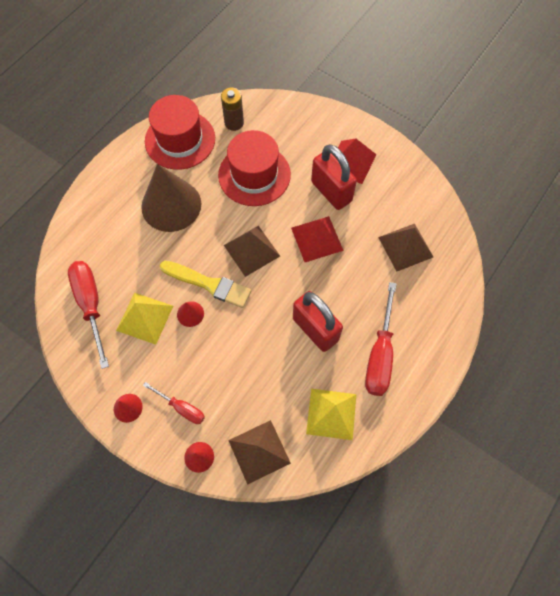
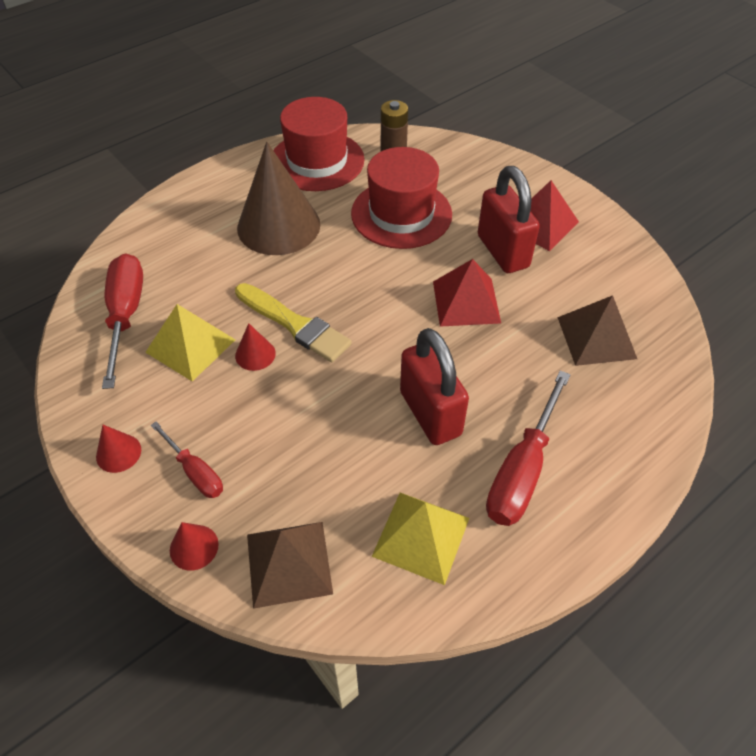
camera: 15 degrees right, 15 degrees down
(251, 250) = (369, 297): brown pyramid -> none

